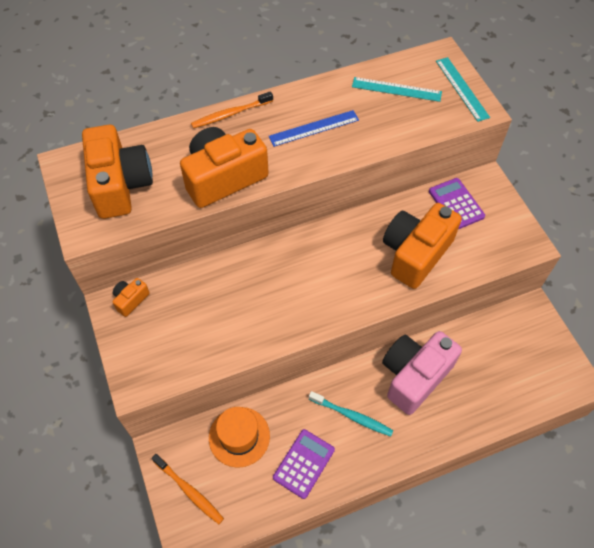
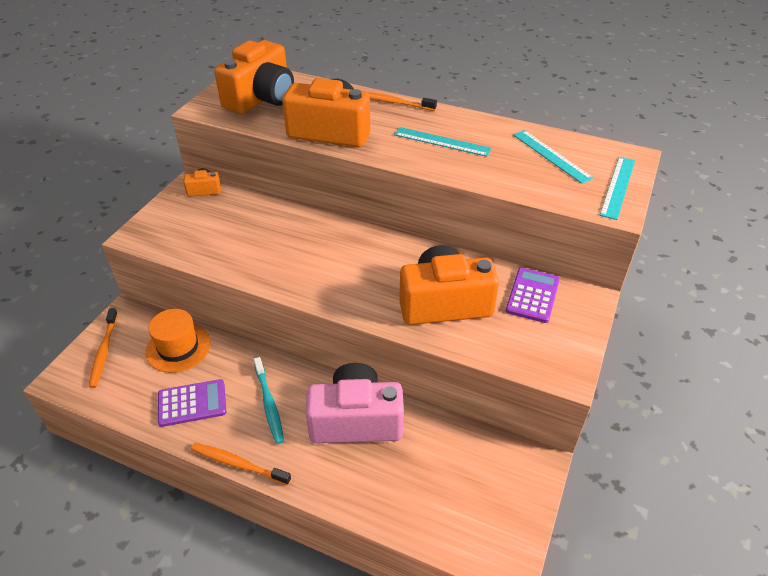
camera: 45 degrees right, 15 degrees down
(314, 128) = (442, 142): blue ruler -> turquoise ruler
(384, 471) = (237, 464): none -> orange toothbrush

